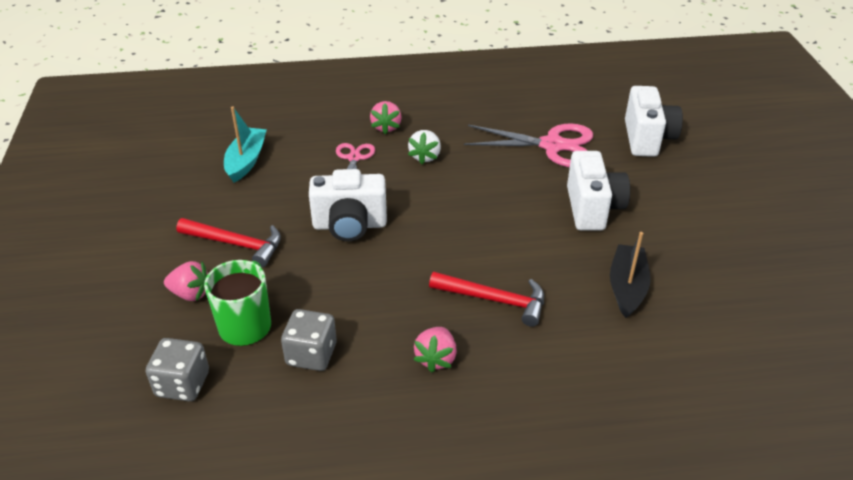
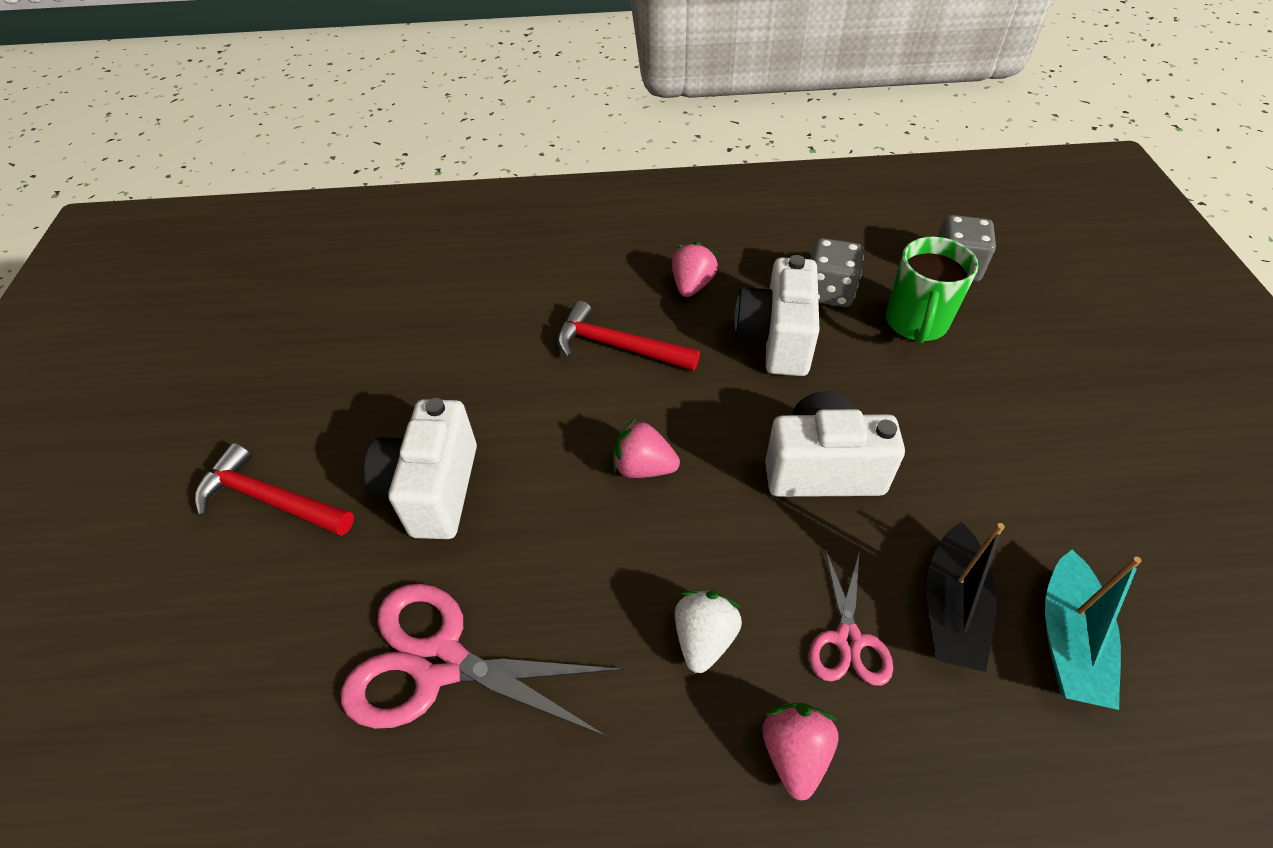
camera: 175 degrees left, 10 degrees up
(191, 294) = (1007, 364): pink strawberry -> pink strawberry (643, 467)
(236, 244) = (987, 439): red hammer -> red hammer (270, 500)
(627, 287) = (448, 358): black boat -> black boat (951, 608)
(647, 139) = (234, 677): white camera -> white camera (776, 339)

